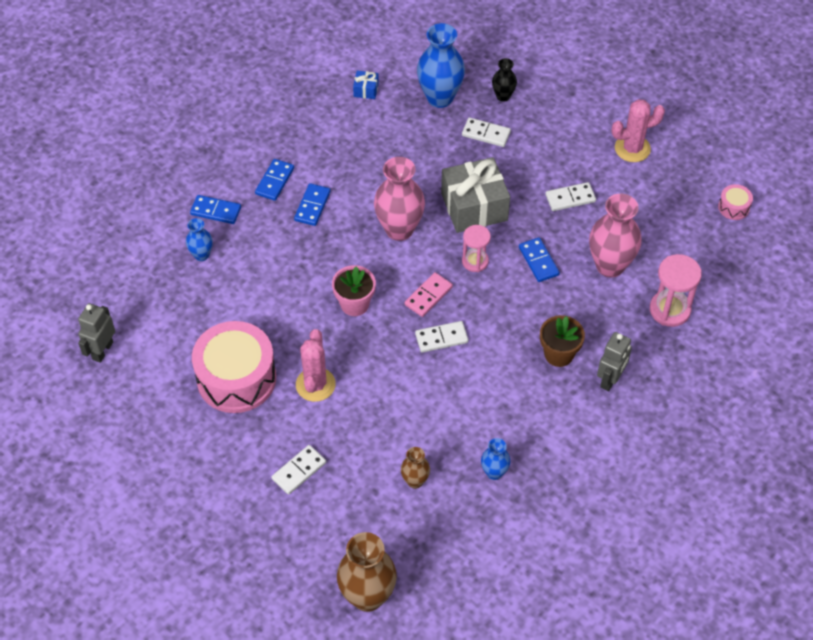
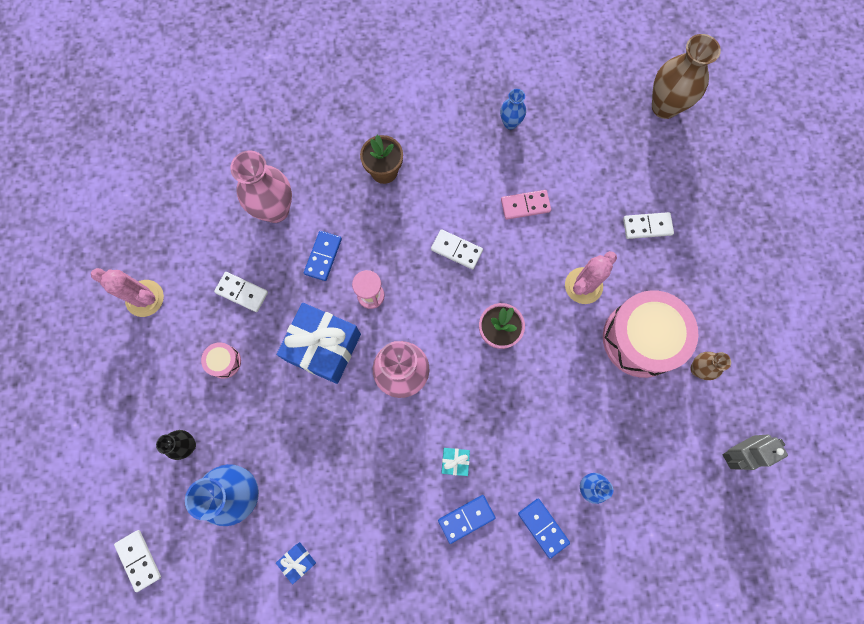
camera: 140 degrees left, 20 degrees up
(312, 206) = (455, 461): blue domino -> turquoise gift
(415, 481) = (570, 157): brown vase -> brown vase (698, 369)
(428, 296) = (434, 294): pink domino -> pink domino (525, 205)
(474, 207) = (323, 347): grey gift -> blue gift
(486, 134) = (242, 415): white domino -> white domino (139, 560)
(610, 379) = (368, 125): grey robot -> none
(670, 310) = (272, 142): pink hourglass -> none
(733, 207) = (133, 183): pink drum -> pink drum (224, 362)

